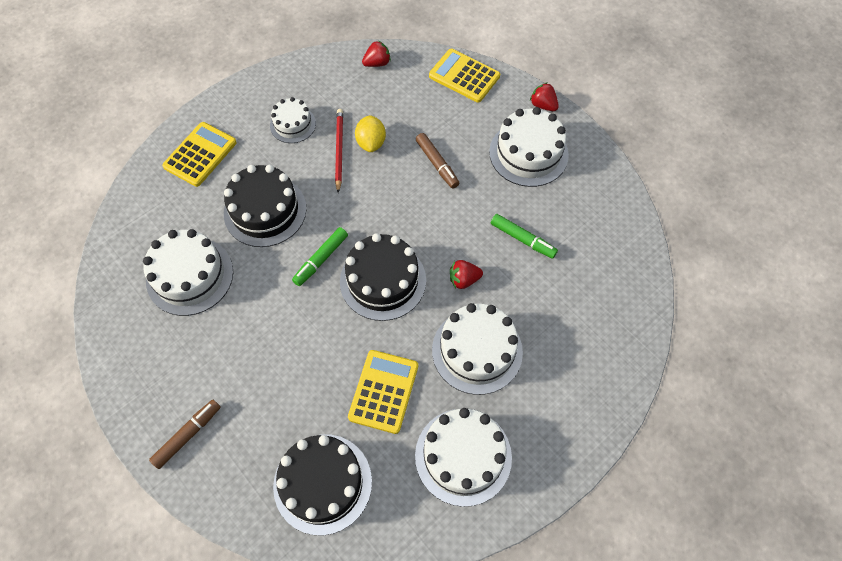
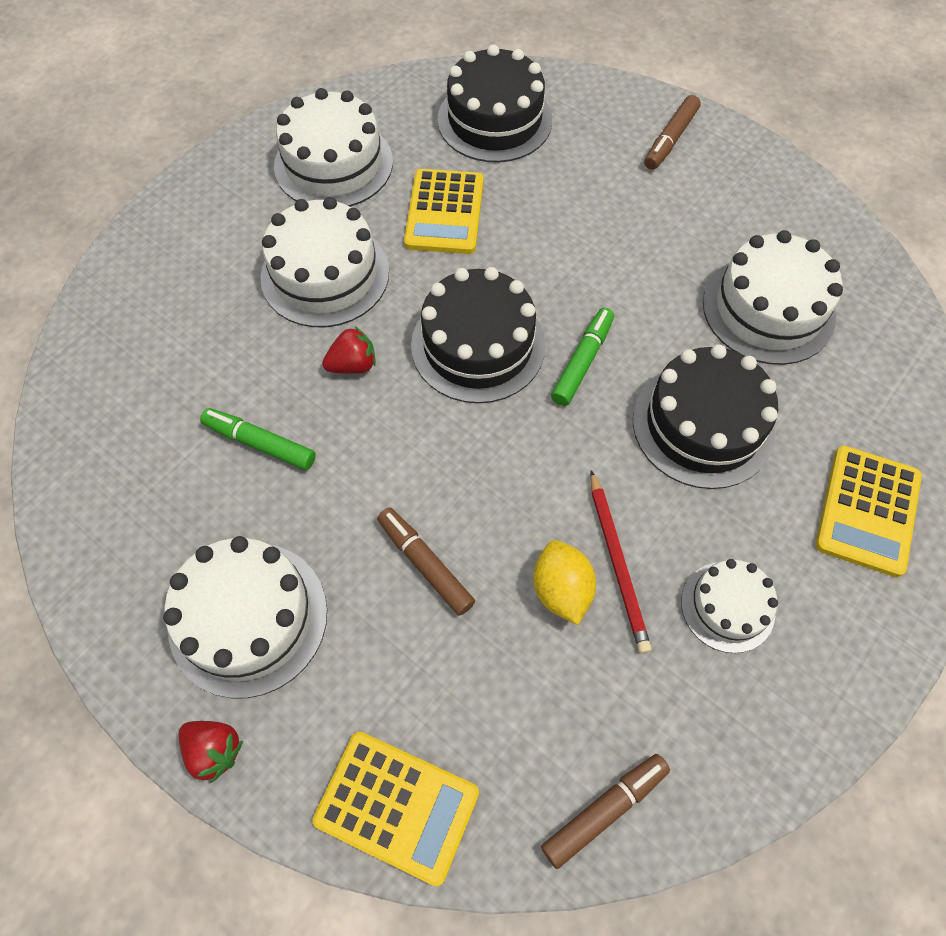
camera: 170 degrees right, 0 degrees up
(377, 63) = (604, 810): red strawberry -> brown marker

